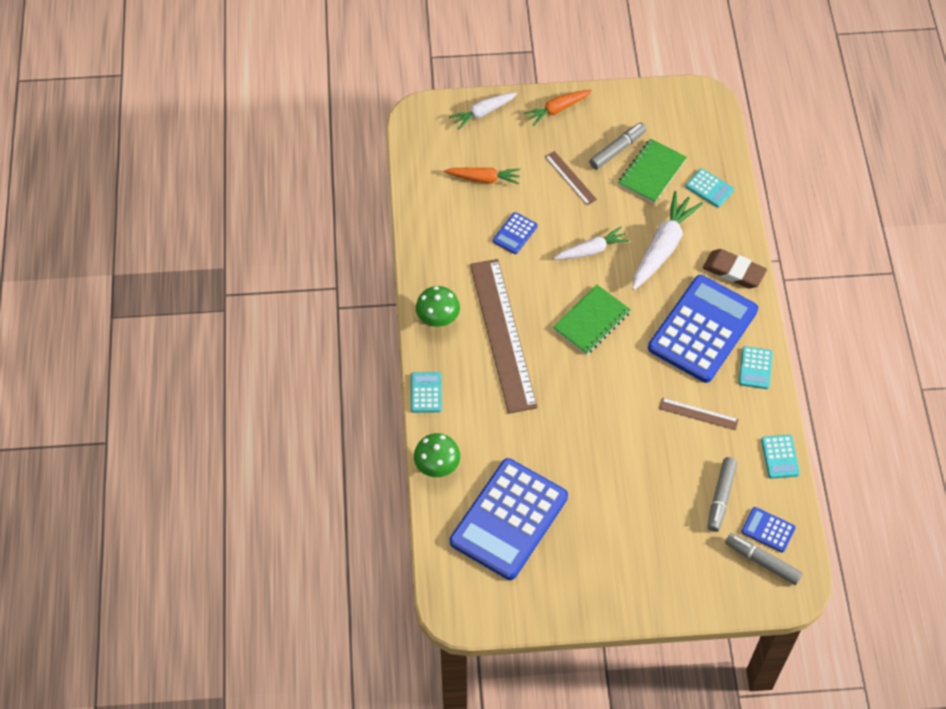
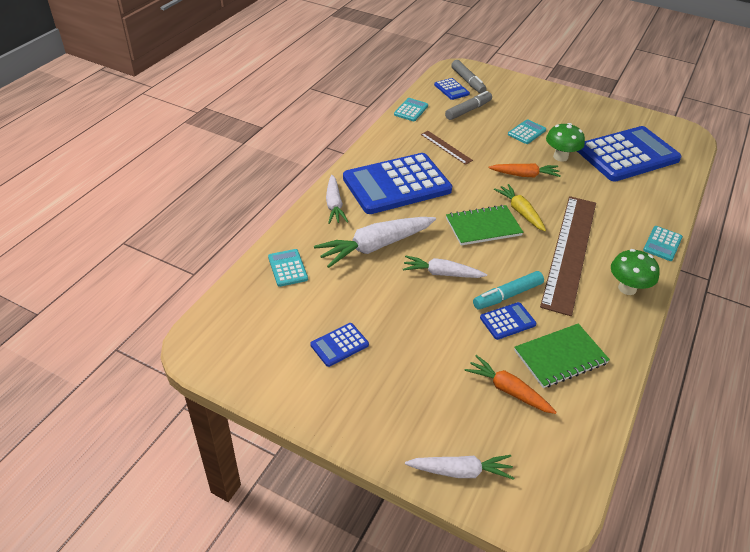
camera: 150 degrees left, 15 degrees down
(437, 466) = (671, 199): green mushroom -> green mushroom (560, 157)
(528, 257) = (507, 295): none -> turquoise marker
(557, 109) = (367, 424): orange carrot -> orange carrot (524, 175)
(570, 178) = (412, 343): brown ruler -> none
(571, 360) = (520, 212): none -> yellow carrot
(617, 149) = (339, 345): grey marker -> blue calculator
(652, 172) = (326, 307): green notebook -> green notebook (560, 357)
(734, 271) = (334, 205): brown eraser -> white carrot
(755, 368) = (380, 151): turquoise calculator -> turquoise calculator (526, 132)

